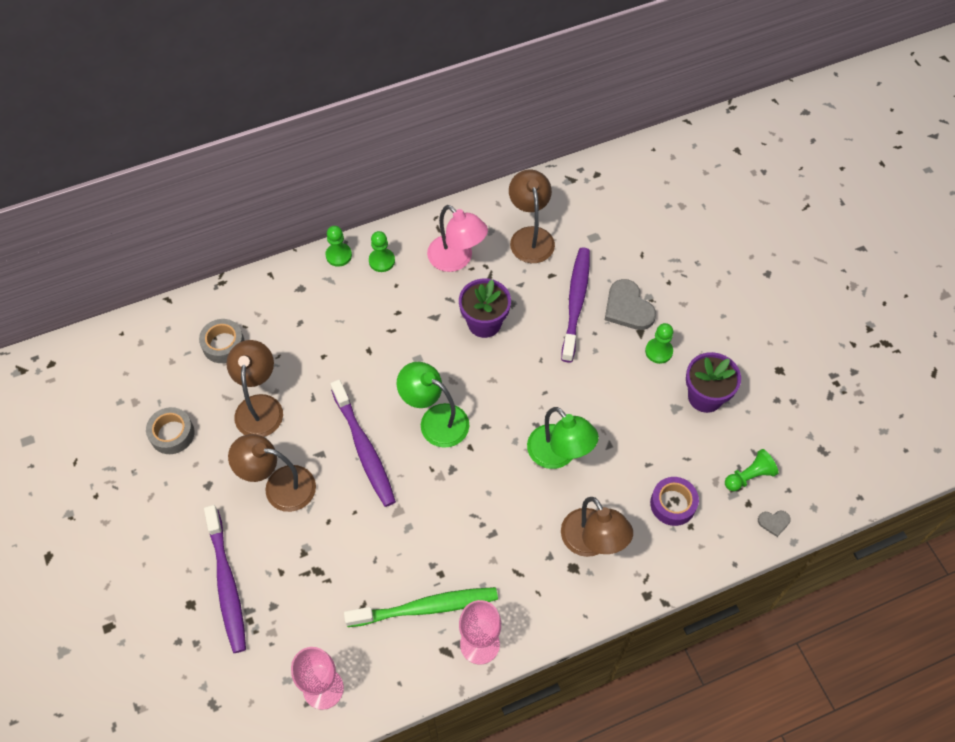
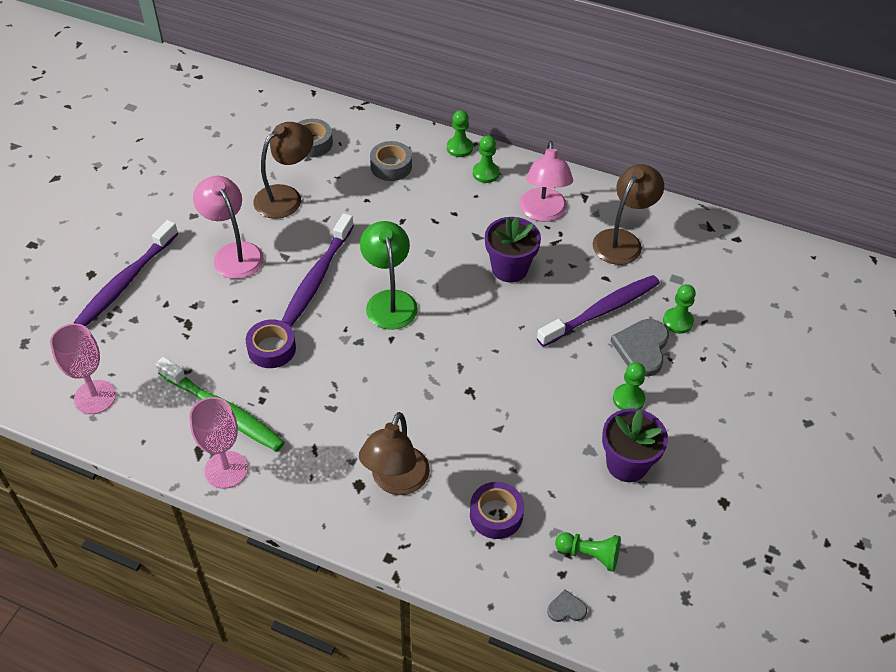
camera: 45 degrees right, 10 degrees down
(172, 434) = (212, 169): grey tape -> grey tape (391, 166)
(279, 486) = (234, 253): brown lamp -> pink lamp
(400, 531) = (271, 349): none -> purple tape
(559, 455) = (450, 400): green lamp -> none
(627, 269) = (677, 321): none -> green pawn
(774, 522) = (566, 608): grey heart -> grey heart turned 135 degrees clockwise

